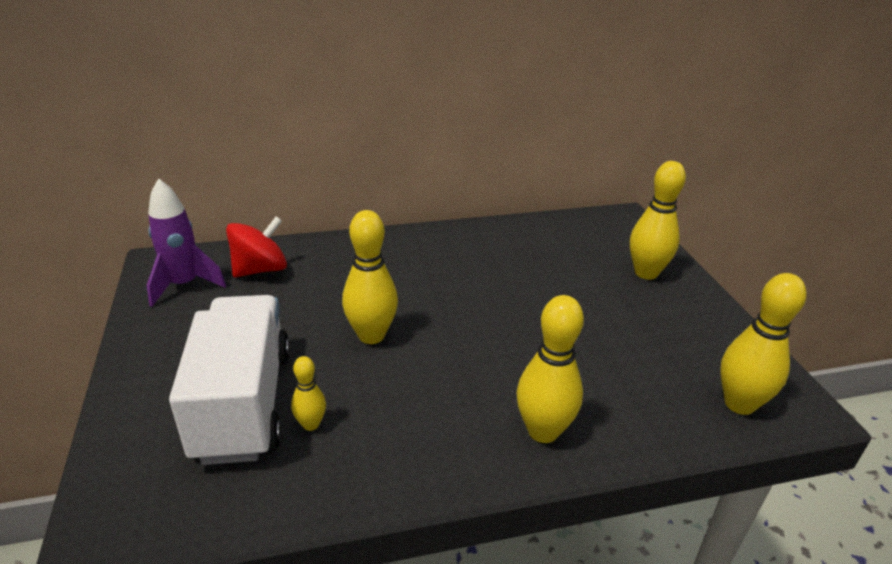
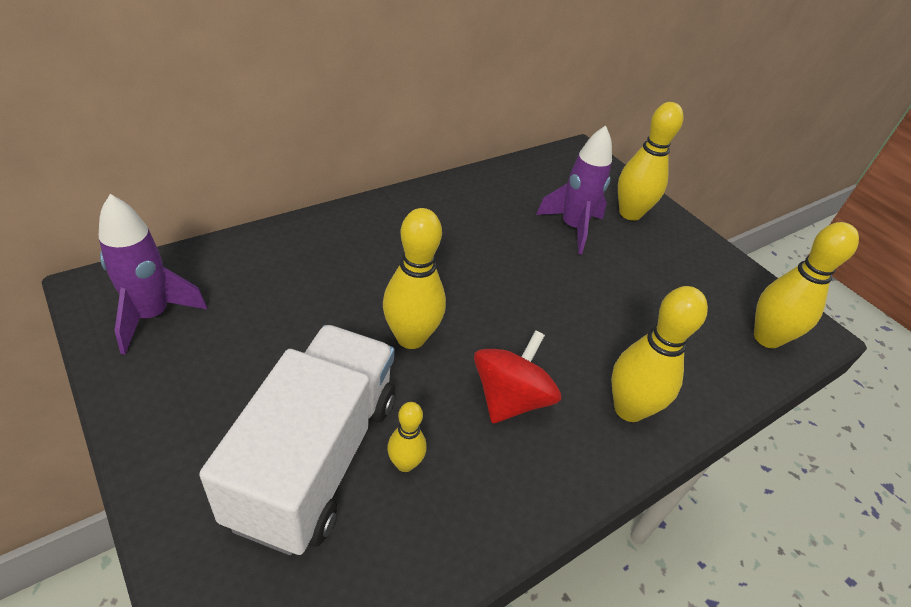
camera: 25 degrees left, 10 degrees up
(244, 403) = (316, 458): white truck -> white truck turned 45 degrees clockwise
(260, 270) = (238, 277): red spinning top -> red spinning top (510, 399)
(576, 277) = (572, 228): none -> purple rocket

